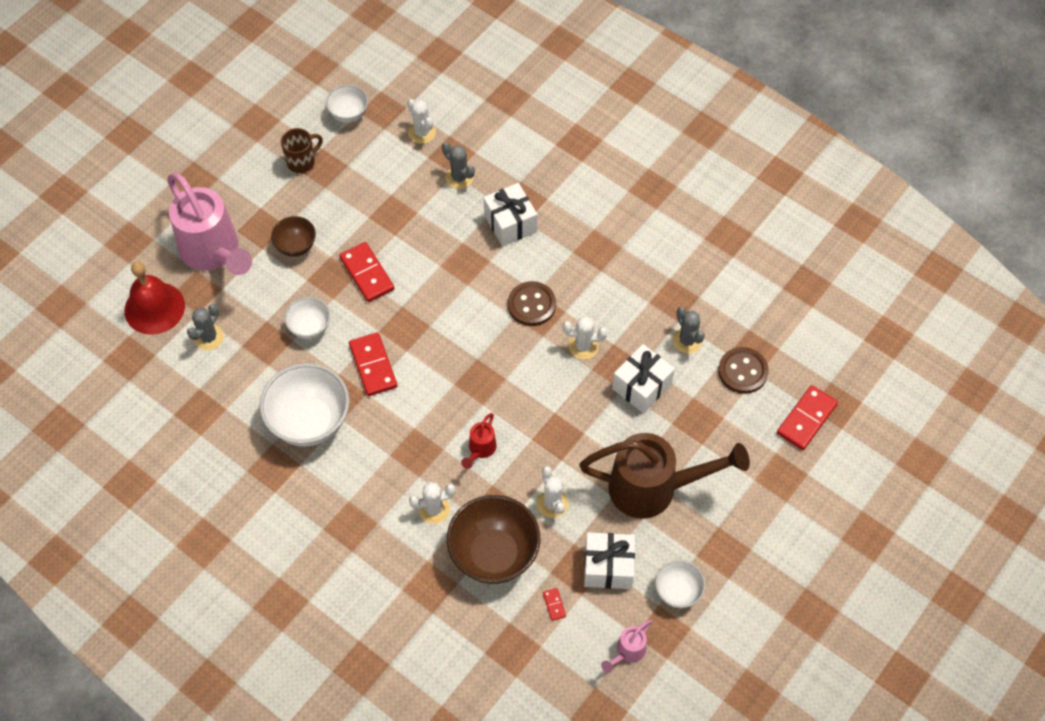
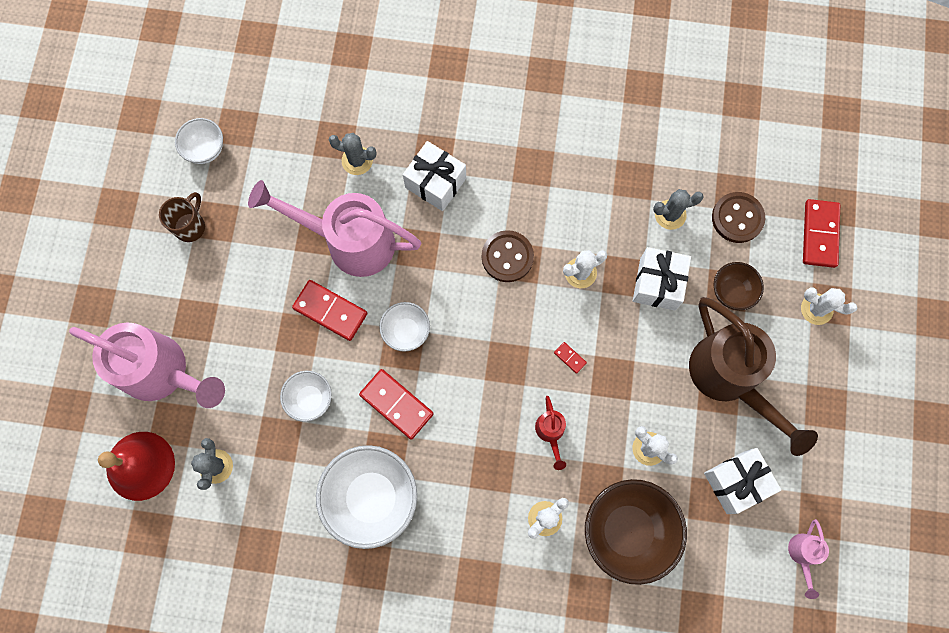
camera: 30 degrees left, 15 degrees up
(296, 246) = (242, 320): brown bowl -> brown bowl (731, 292)
(414, 231) = (349, 241): none -> pink watering can
(422, 132) = (291, 131): white cactus -> white cactus (816, 309)
(554, 604) = (711, 548): red domino -> red domino (570, 358)
(654, 488) = (730, 380): brown watering can -> brown watering can turned 90 degrees clockwise
(678, 592) = (810, 469): white bowl -> white bowl (406, 331)
(687, 340) = (670, 214): grey cactus -> grey cactus turned 45 degrees counterclockwise

